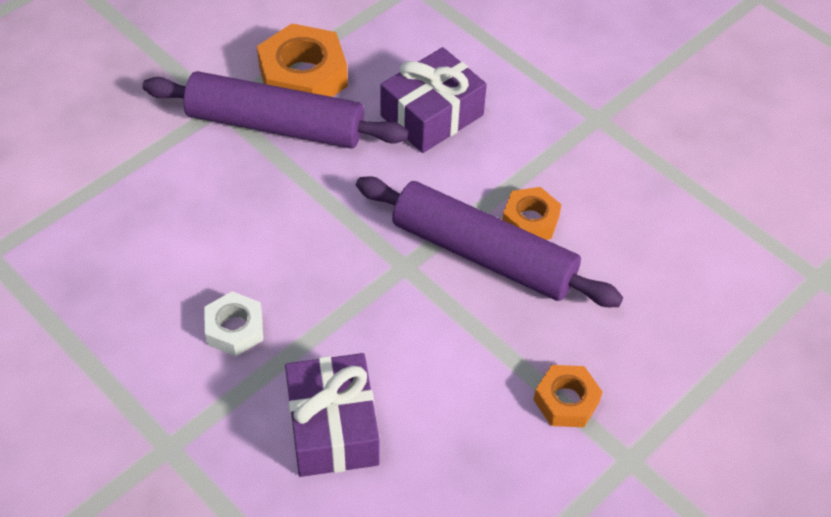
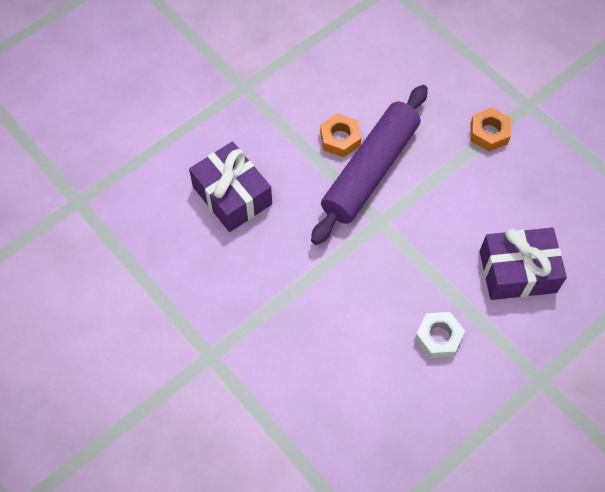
camera: 85 degrees left, 10 degrees up
(276, 125) = (234, 311): purple rolling pin -> none
(303, 77) = (180, 290): orange nut -> none

